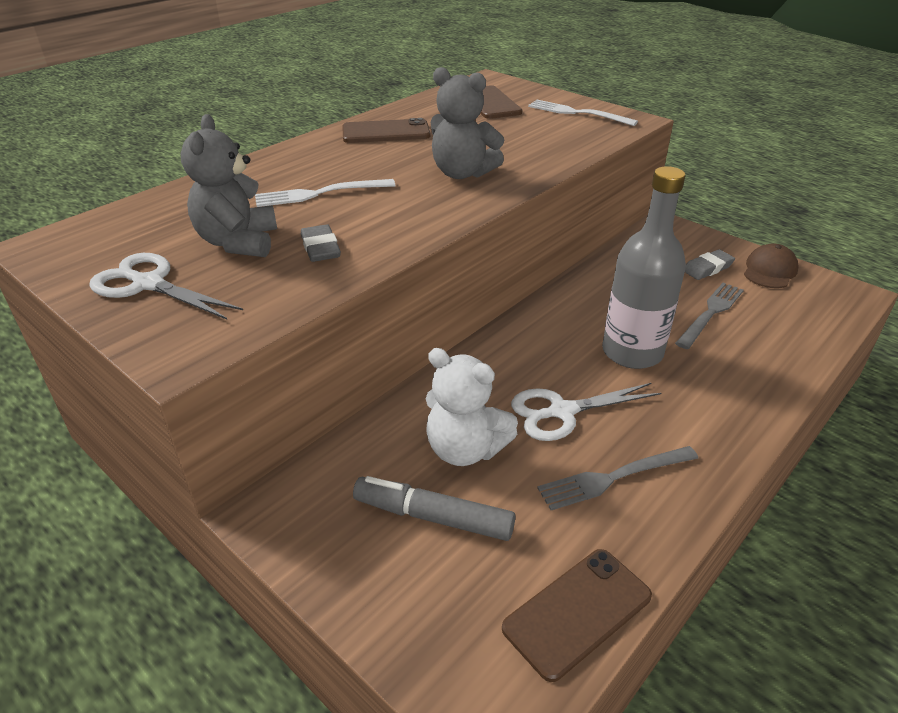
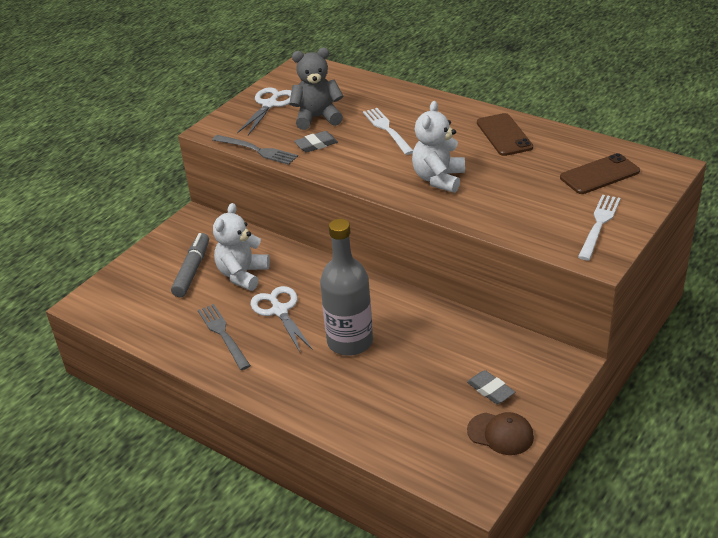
camera: 85 degrees right, 0 degrees up
(462, 173) = (439, 179): grey teddy bear -> white teddy bear
(577, 612) = (133, 324): brown phone -> none
(711, 312) = (415, 388): grey fork -> grey fork (258, 150)

